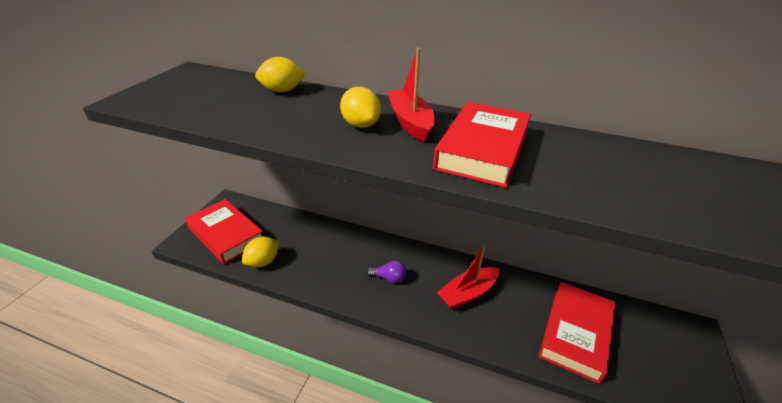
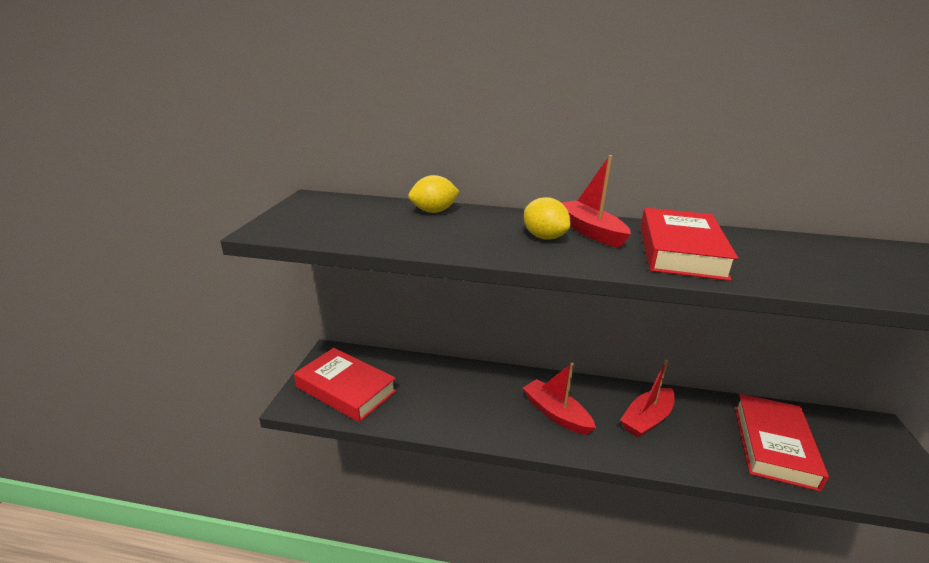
camera: 10 degrees left, 10 degrees down
(263, 262) = (404, 414): yellow lemon -> none
(389, 278) = (556, 414): purple light bulb -> red boat

